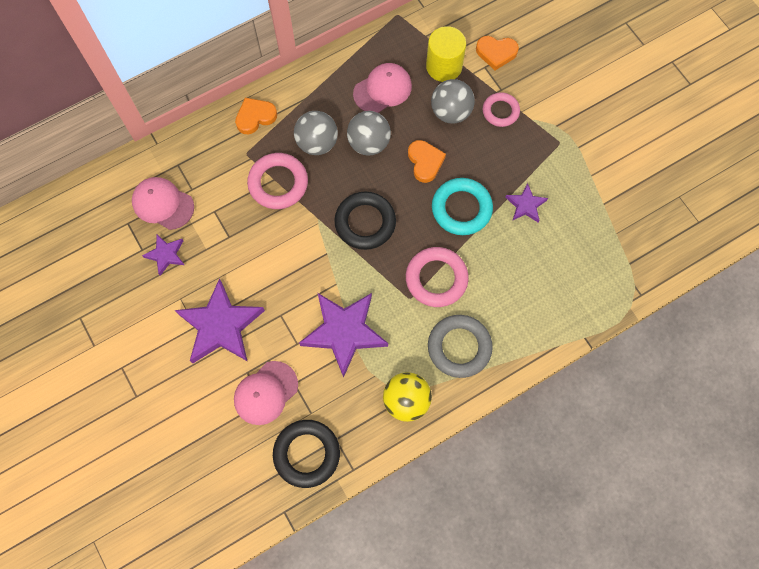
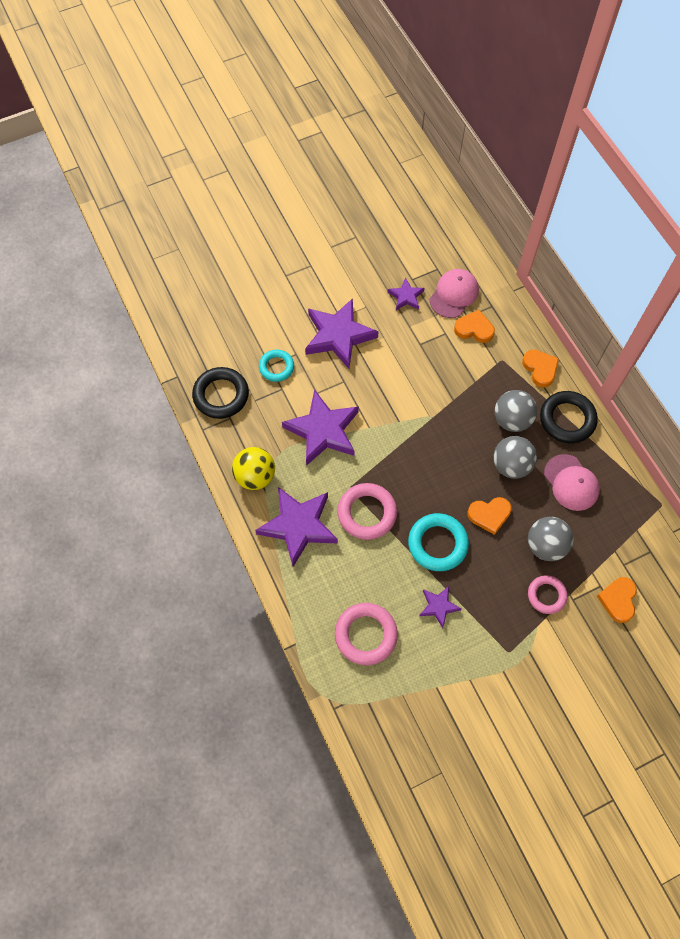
camera: 95 degrees right, 5 degrees down
(208, 182) = (474, 329): none -> orange heart
(265, 393) = (276, 367): pink cap -> turquoise ring
(278, 183) = (470, 385): pink ring -> pink ring (366, 635)
(365, 222) = (427, 456): black ring -> black ring (567, 419)
(444, 66) = (599, 544): yellow cylinder -> none
(459, 347) = (298, 526): grey ring -> purple star

